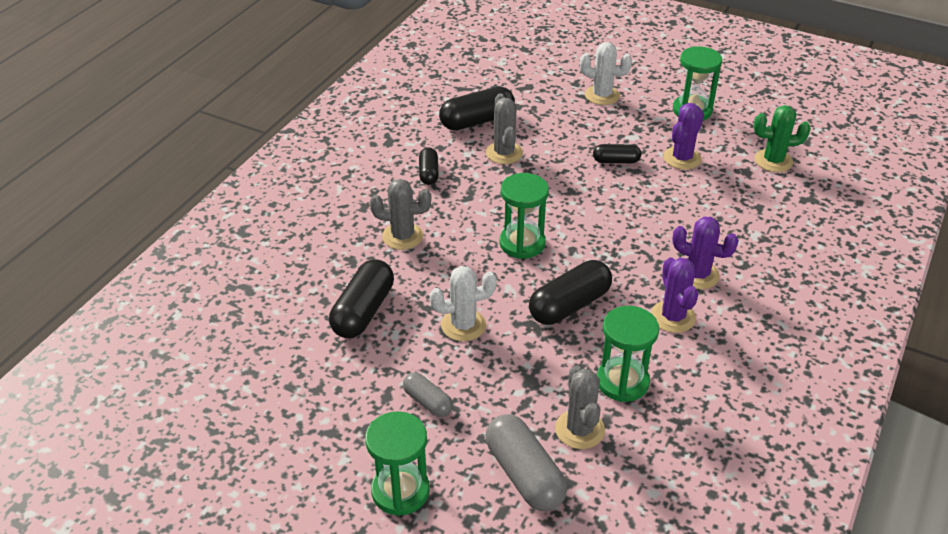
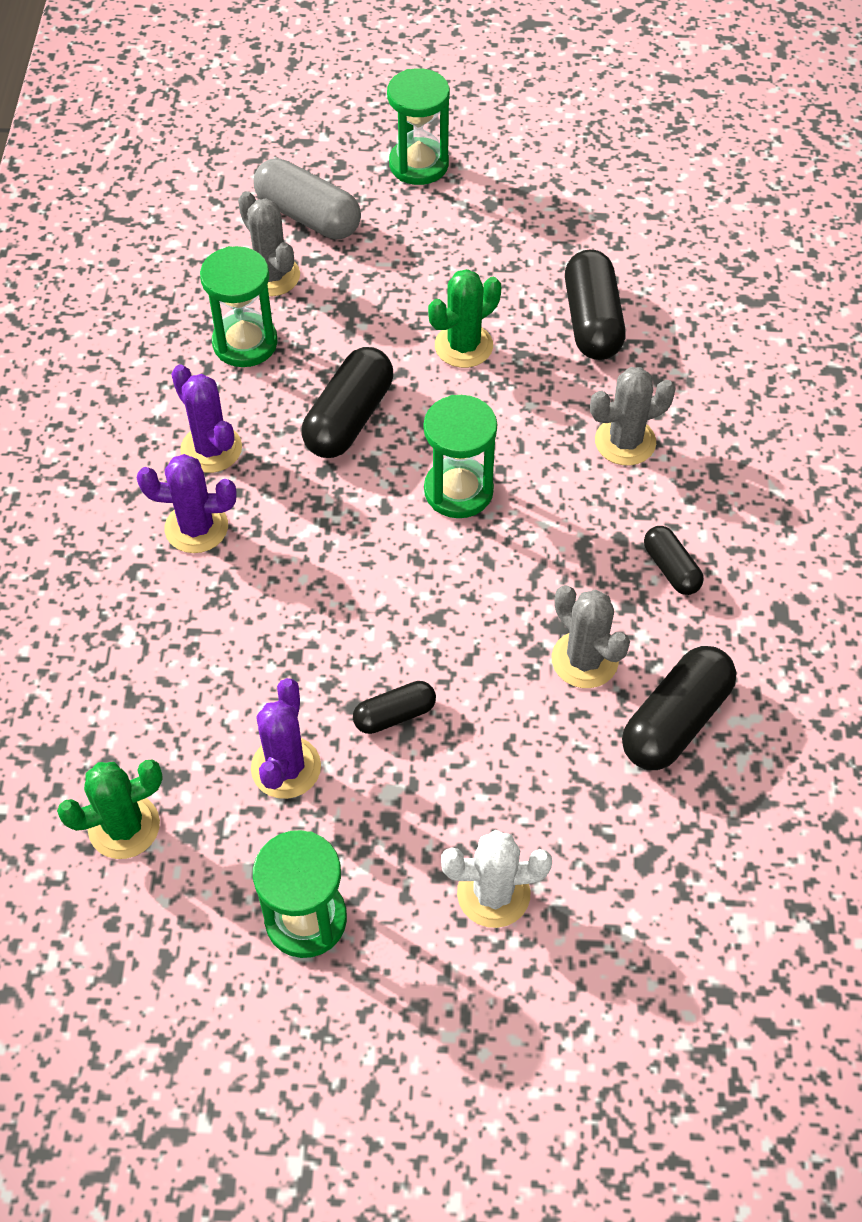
camera: 155 degrees right, 15 degrees up
(428, 402) = (447, 249): grey capsule -> none
(463, 325) = (463, 346): white cactus -> green cactus

